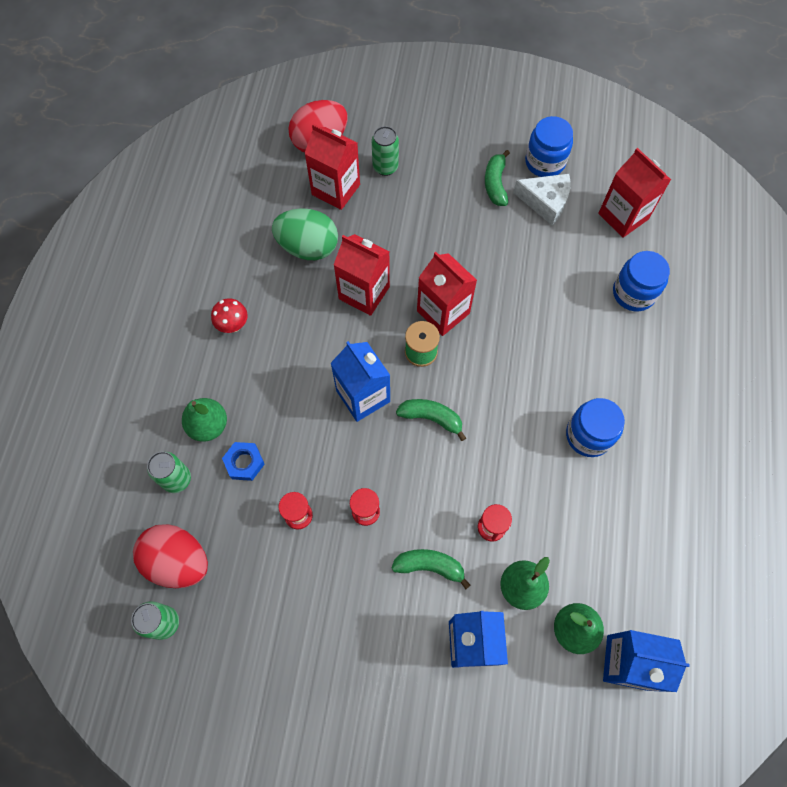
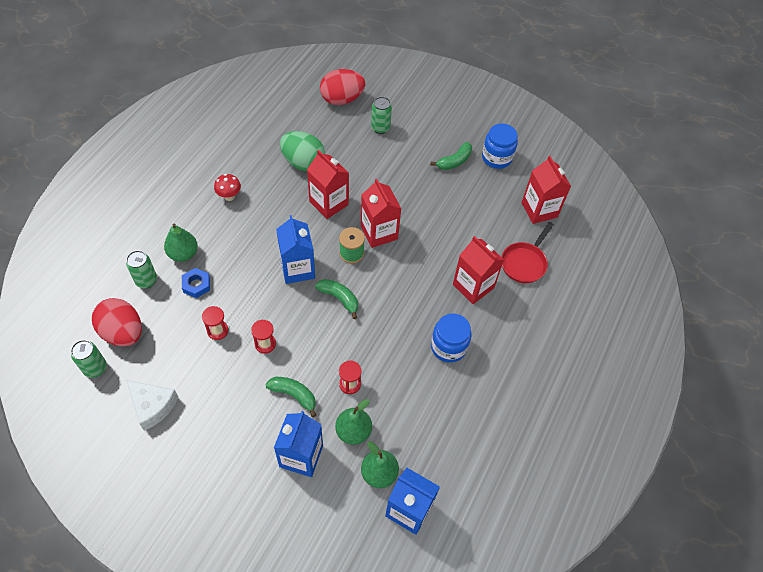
camera: 15 degrees right, 10 degrees down
(336, 189) = (339, 132): red carton -> red carton (473, 286)
(495, 184) = (454, 161): green banana -> green banana turned 150 degrees counterclockwise
(545, 202) = (485, 183): white cheese -> white cheese (153, 406)
(633, 293) = (524, 263): blue jar -> red pan

